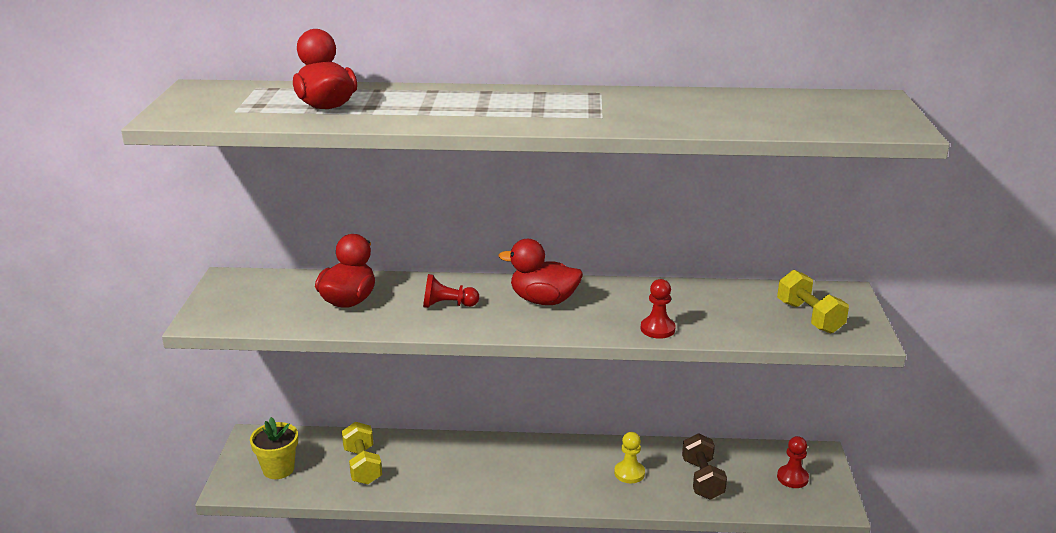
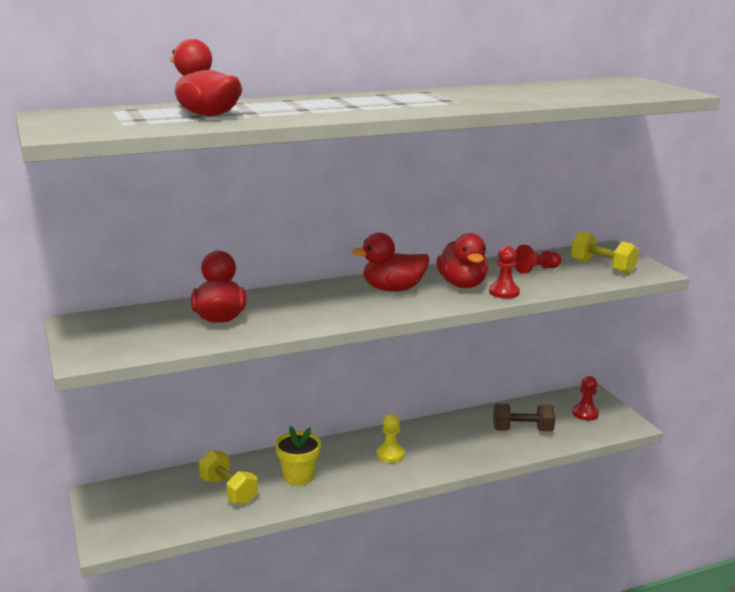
camera: 25 degrees left, 5 degrees down
(278, 469) = (146, 514): yellow flower pot -> yellow flower pot (298, 476)
(447, 305) = (315, 306): red pawn -> red pawn (536, 270)
(622, 309) = (462, 284): none -> red duck
(629, 473) = (464, 439): yellow pawn -> yellow pawn (390, 454)
(702, 479) = (522, 430): brown dumbbell -> brown dumbbell turned 60 degrees counterclockwise

